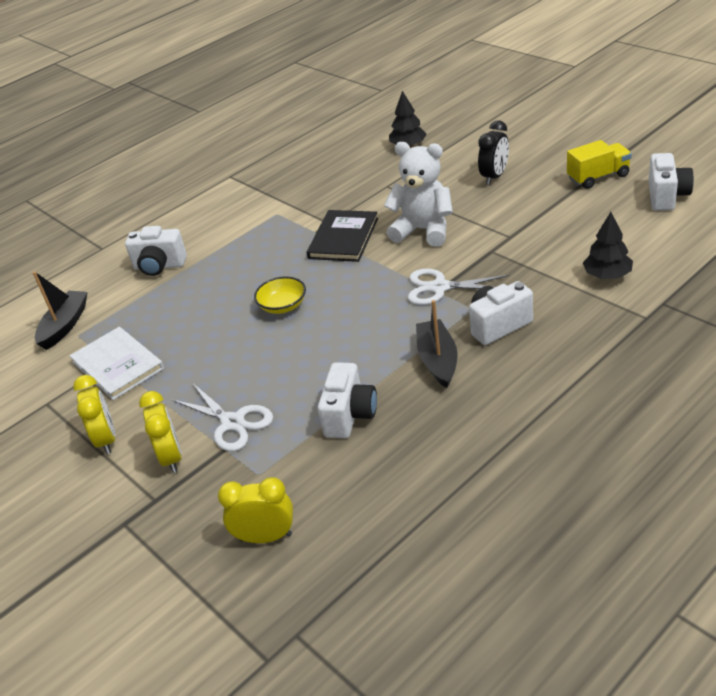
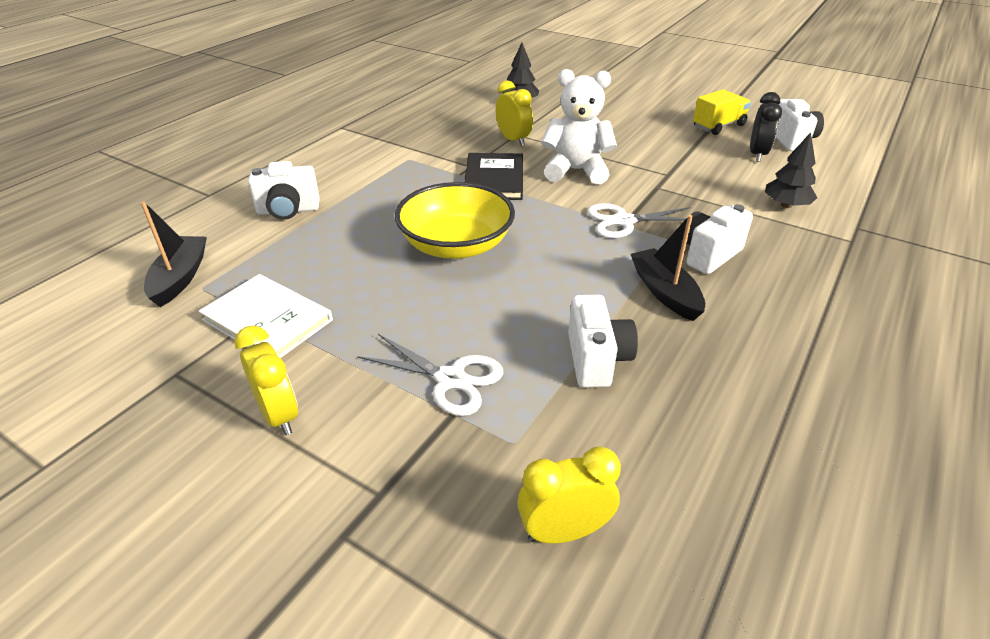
camera: 20 degrees left, 0 degrees up
(171, 457) = (382, 431): yellow clock -> yellow clock (513, 140)
(283, 306) = (456, 245): yellow bowl -> yellow bowl, size x1.93
(494, 177) = (620, 126): black clock -> black clock (757, 154)

